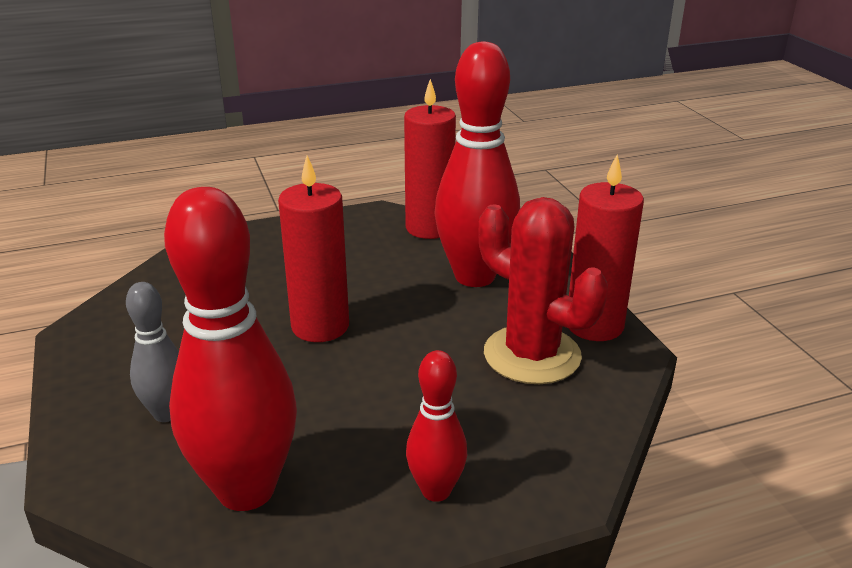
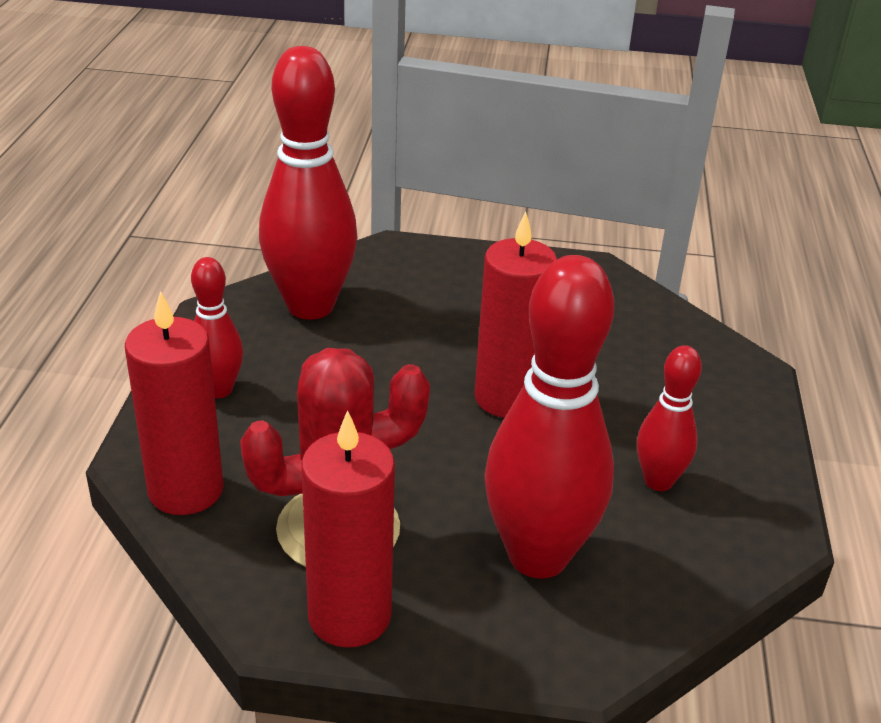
camera: 115 degrees right, 5 degrees up
(167, 413) = (434, 290): grey bowling pin -> none
(366, 252) = (658, 481): none -> red bowling pin
(429, 228) = (702, 566): red candle -> red candle (186, 490)

